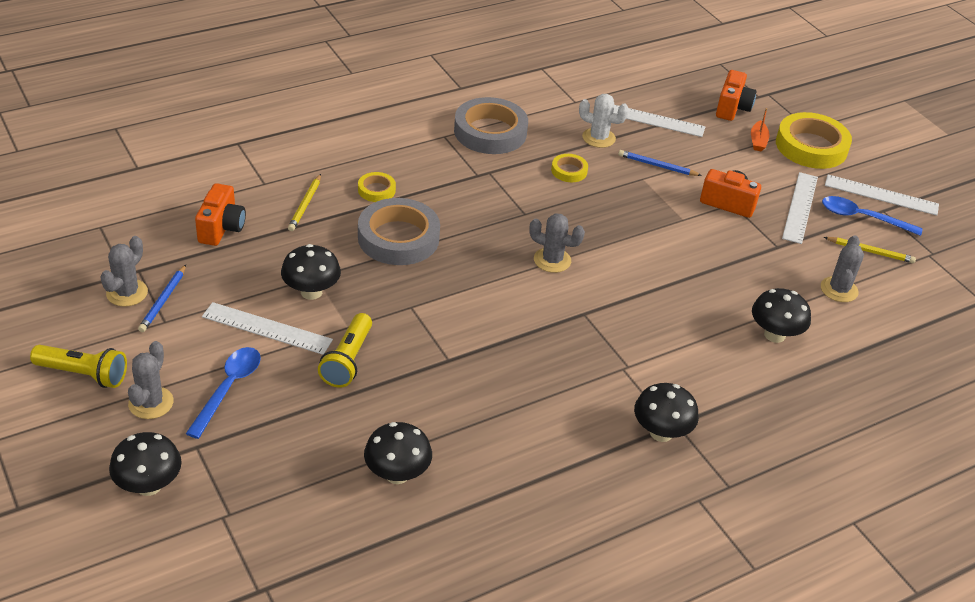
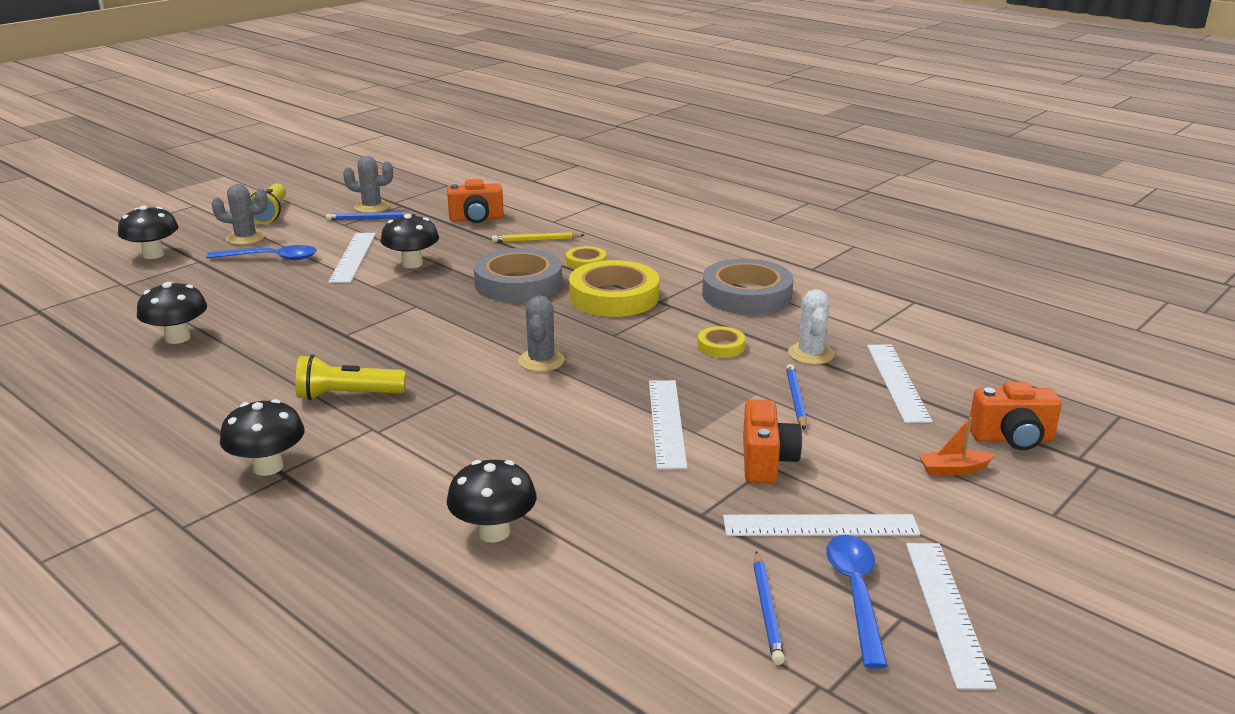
camera: 75 degrees right, 15 degrees down
(348, 360) = (324, 293): yellow flashlight -> yellow flashlight (347, 395)
(667, 227) = (667, 422): none -> white ruler
(811, 146) = (1002, 521): yellow tape -> yellow tape (614, 297)
(839, 289) = (638, 583): grey cactus -> none
(870, 251) = (767, 610): yellow pencil -> blue pencil

